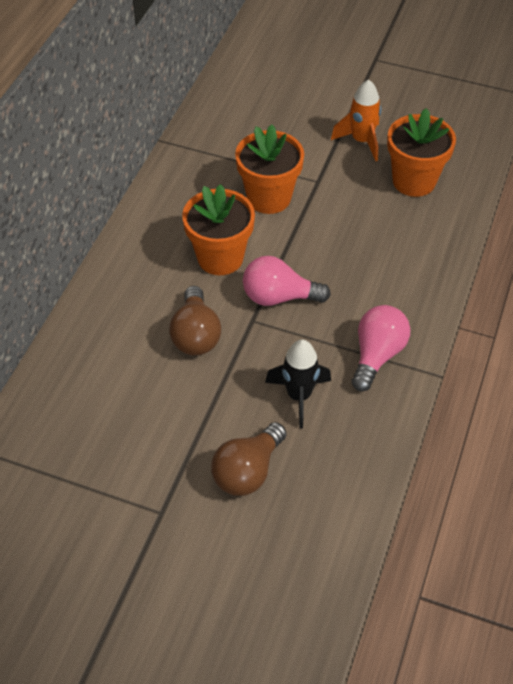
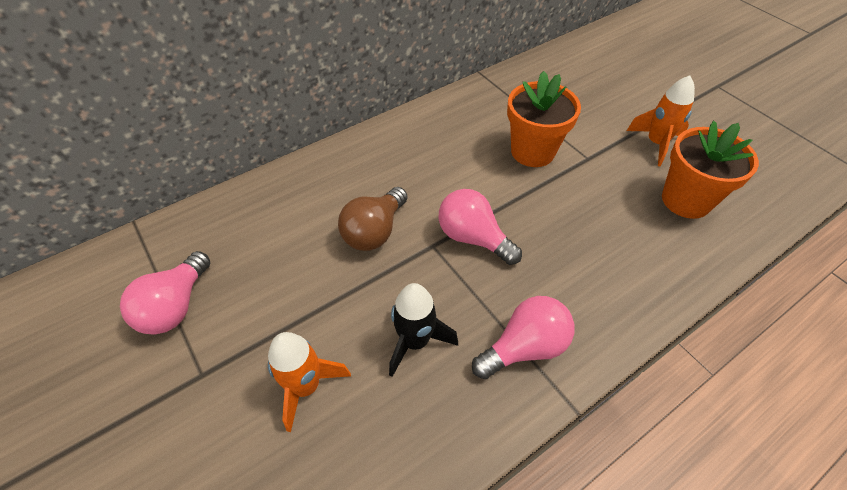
camera: 35 degrees right, 0 degrees up
(87, 483) = (175, 306): none -> pink light bulb
(220, 257) = (450, 179): orange flower pot -> none
(247, 471) = (306, 386): brown light bulb -> orange rocket

